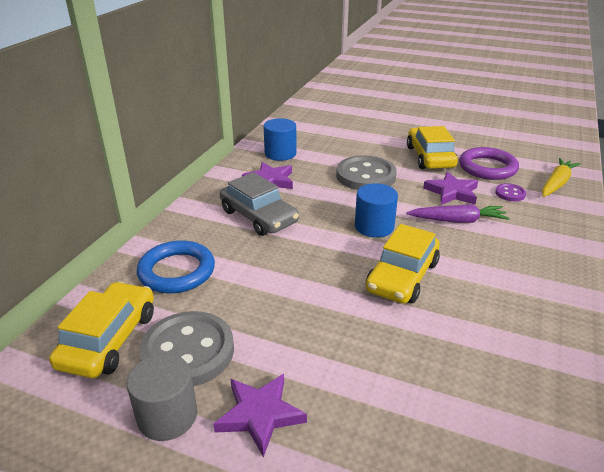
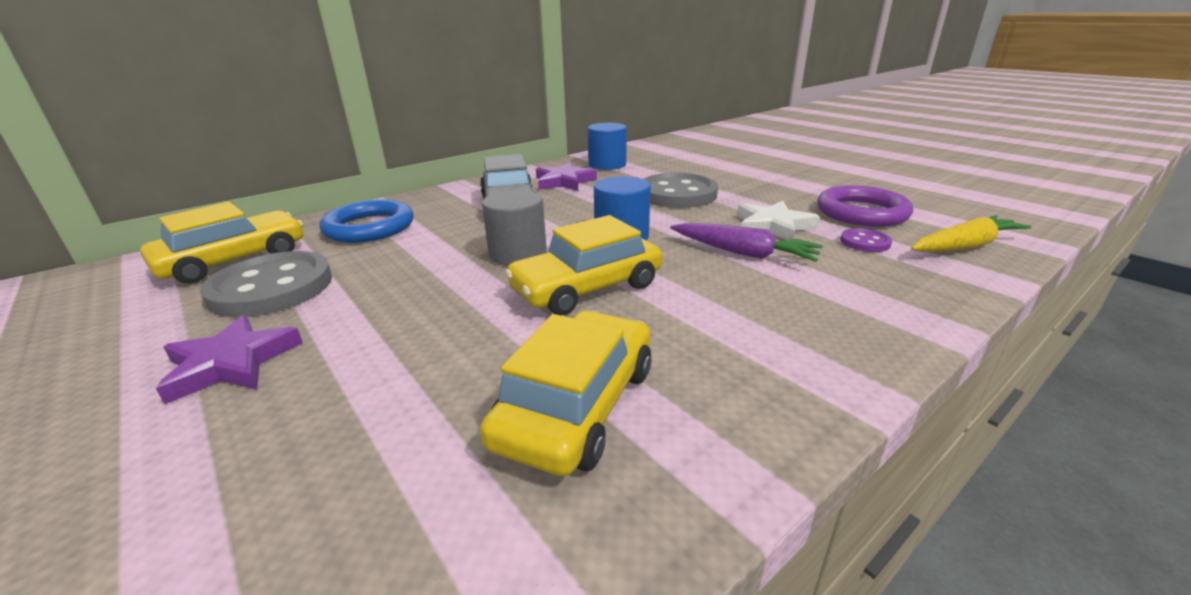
camera: 30 degrees right, 5 degrees down
(167, 416) = (165, 332): grey cylinder -> grey cylinder (518, 253)
(430, 157) = (786, 191): yellow car -> yellow car (577, 405)
(452, 192) = (773, 226): purple star -> white star

